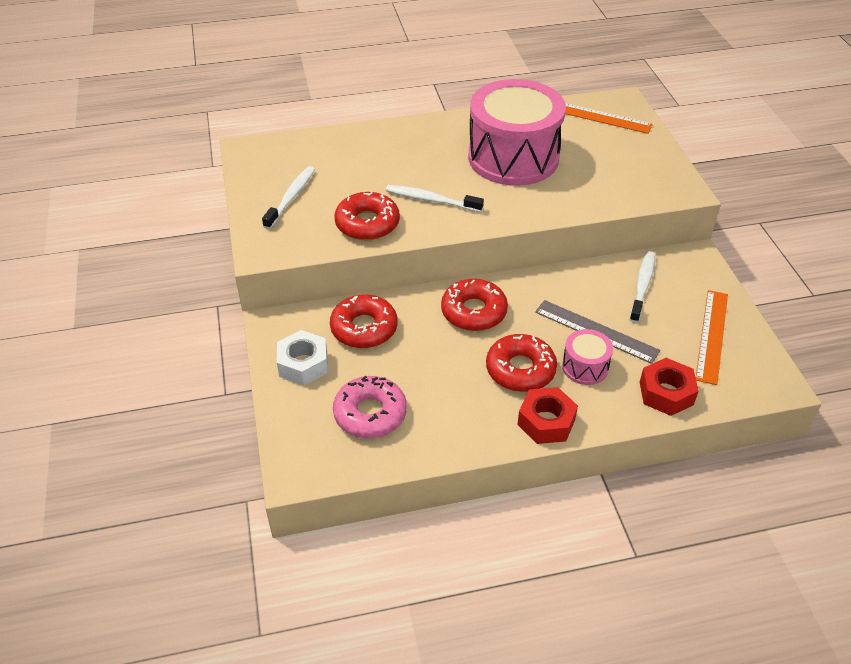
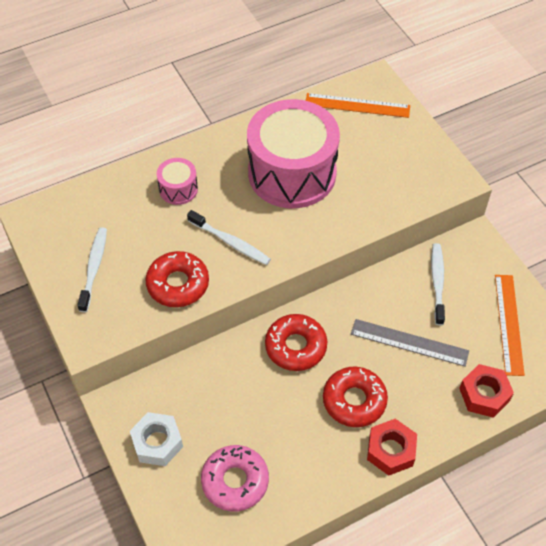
camera: 15 degrees left, 10 degrees up
(364, 328) = (201, 389): red donut -> none
(432, 200) = (230, 242): white toothbrush -> white toothbrush turned 150 degrees counterclockwise
(585, 367) = (409, 384): pink drum -> pink drum (178, 189)

